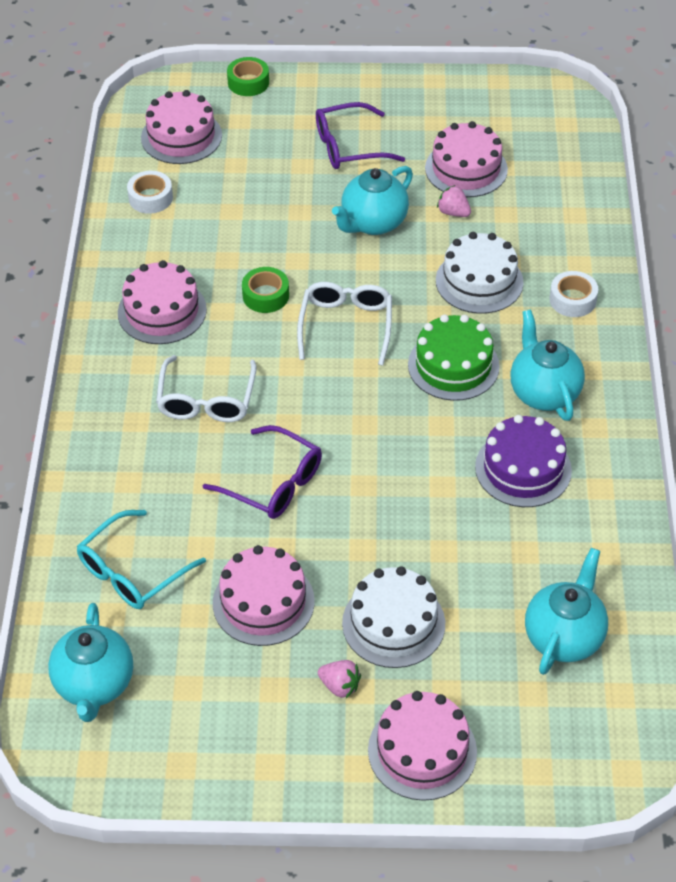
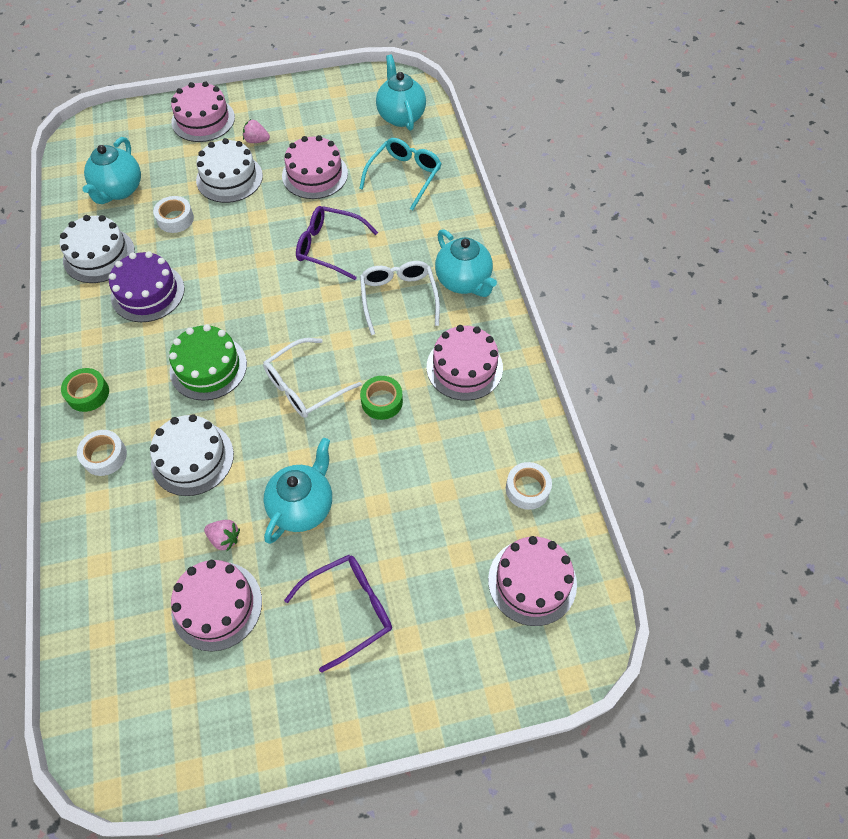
camera: 165 degrees right, 10 degrees up
(248, 82) = (491, 692): green tape -> green tape (88, 393)
(346, 326) = (305, 386): white glasses -> white glasses turned 60 degrees clockwise
(480, 569) = (175, 219): none -> white tape
(543, 393) = (132, 358): turquoise teapot -> turquoise teapot (464, 281)
(590, 535) = (99, 255): none -> white cake

